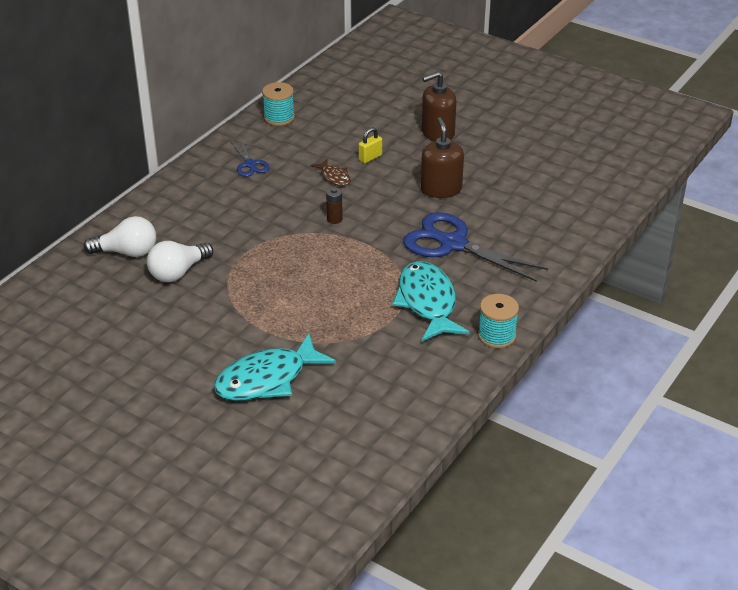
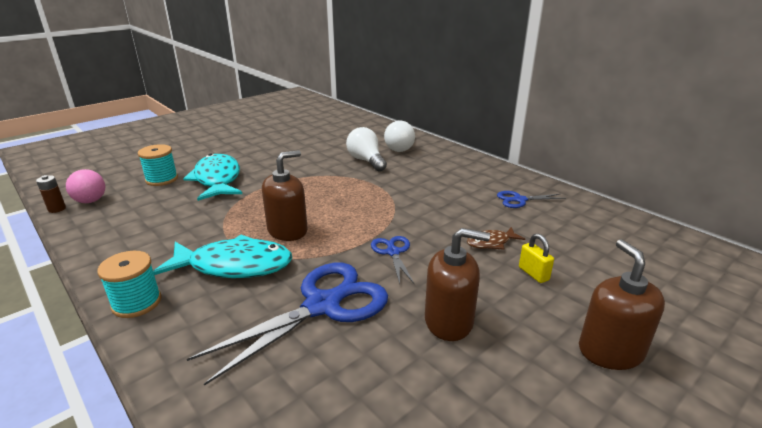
camera: 105 degrees right, 10 degrees down
(279, 117) = (619, 224): turquoise spool -> turquoise spool (162, 179)
(334, 219) = (409, 232): brown battery -> brown battery (57, 209)
(358, 463) = (91, 201): none -> pink ball
(360, 289) = (287, 230): none -> brown soap dispenser
(370, 223) = (393, 252): none -> blue scissors

